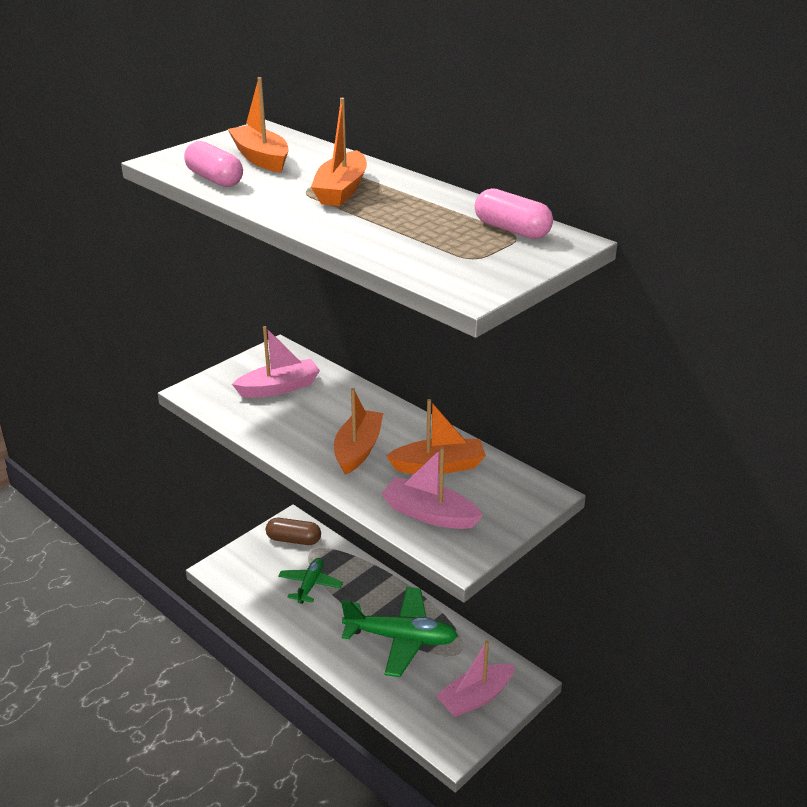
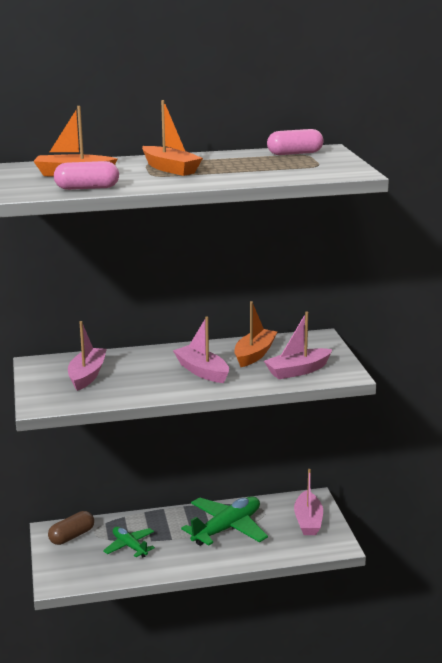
camera: 55 degrees left, 10 degrees down
(358, 449) = (202, 371): orange boat -> pink boat

